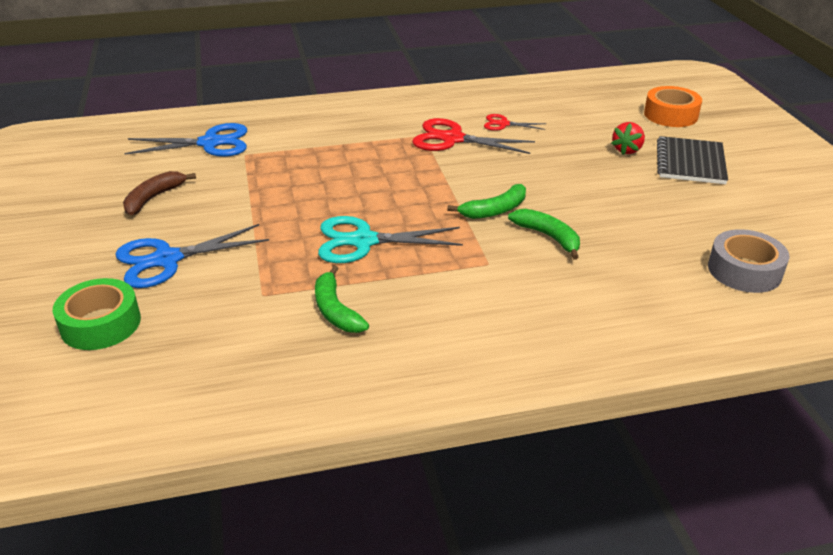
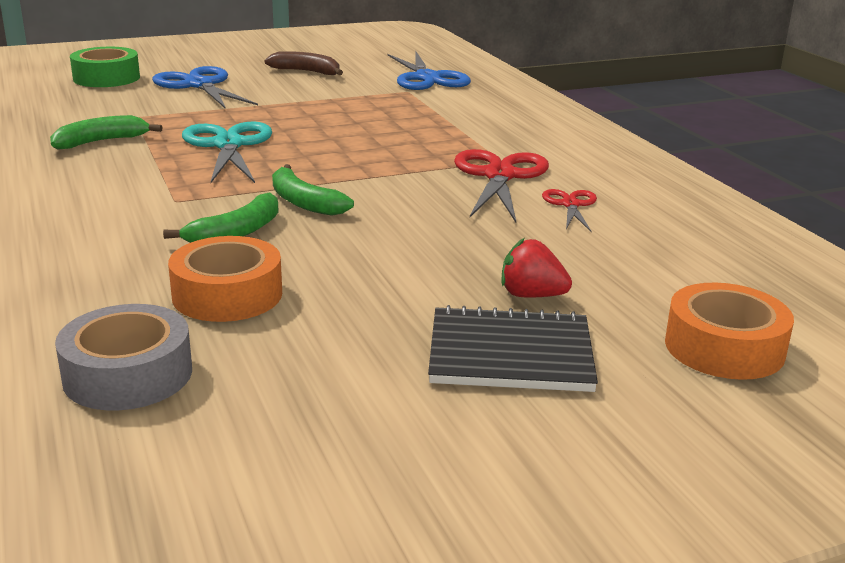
camera: 80 degrees right, 10 degrees down
(642, 240) = (227, 295): none -> orange tape

